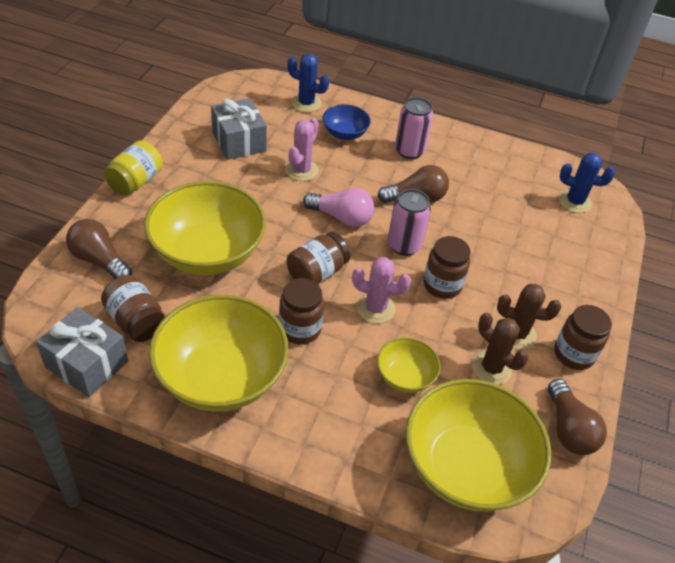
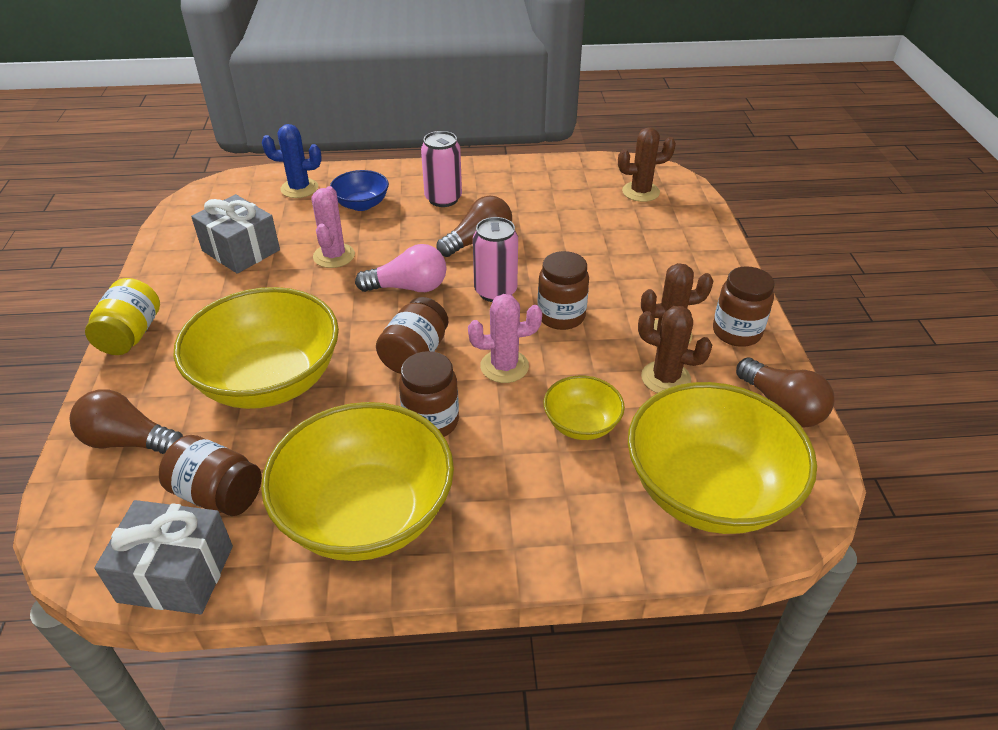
camera: 20 degrees left, 5 degrees down
(574, 202) = (640, 192): blue cactus -> brown cactus

